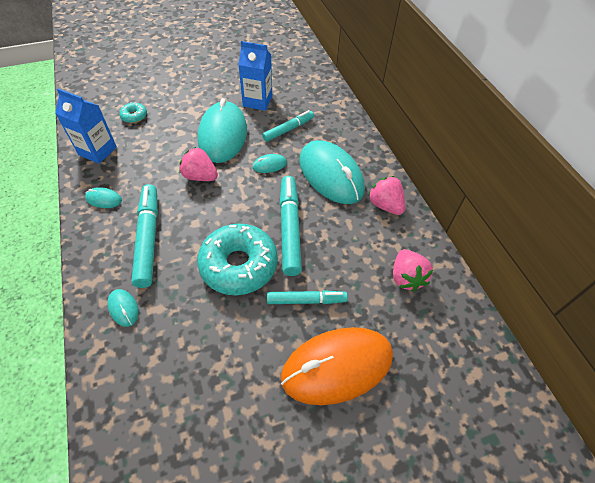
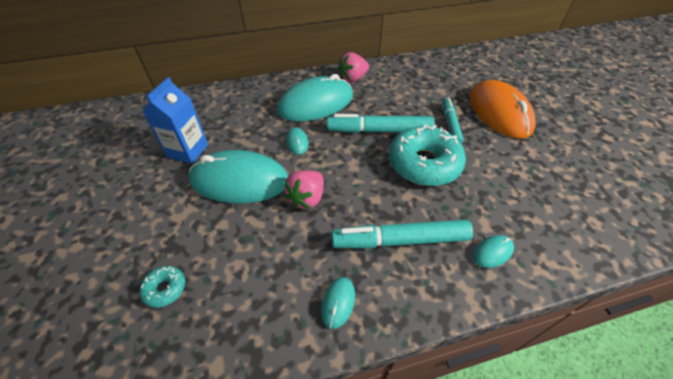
camera: 85 degrees left, 5 degrees down
(97, 151) = (235, 332): blue carton -> none
(288, 129) = (246, 128): turquoise marker -> none
(406, 277) = (420, 76): pink strawberry -> none

